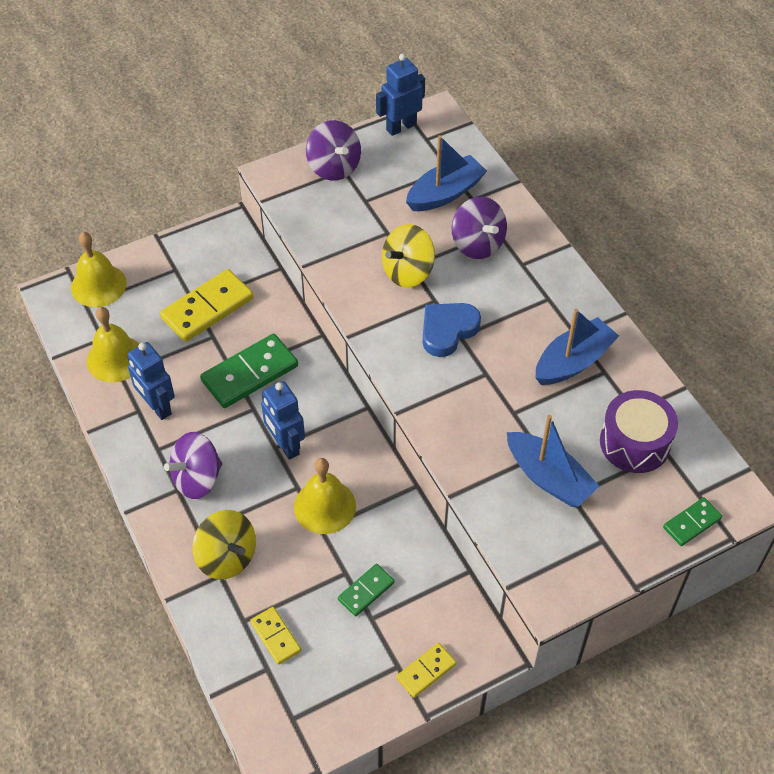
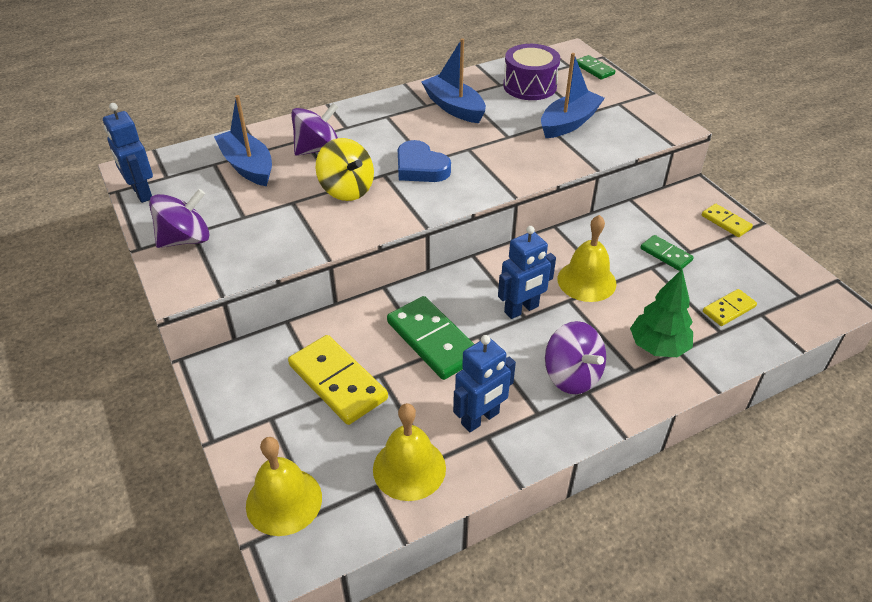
camera: 90 degrees left, 10 degrees down
(227, 557) = (658, 347): yellow spinning top -> green tree

